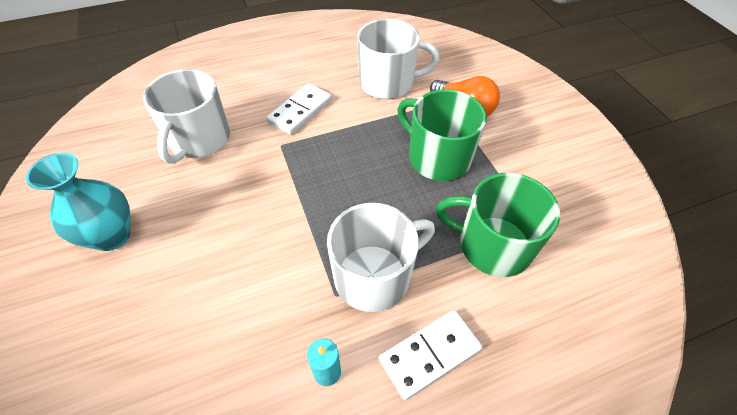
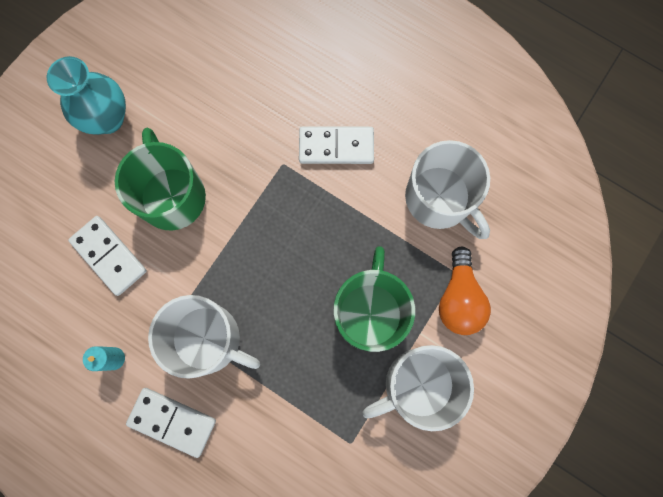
camera: 55 degrees right, 25 degrees up
(199, 139) = (238, 91): white mug -> white mug (417, 385)
(227, 312) = (109, 256): none -> white domino
(492, 245) = (302, 416): green mug -> green mug (172, 195)

